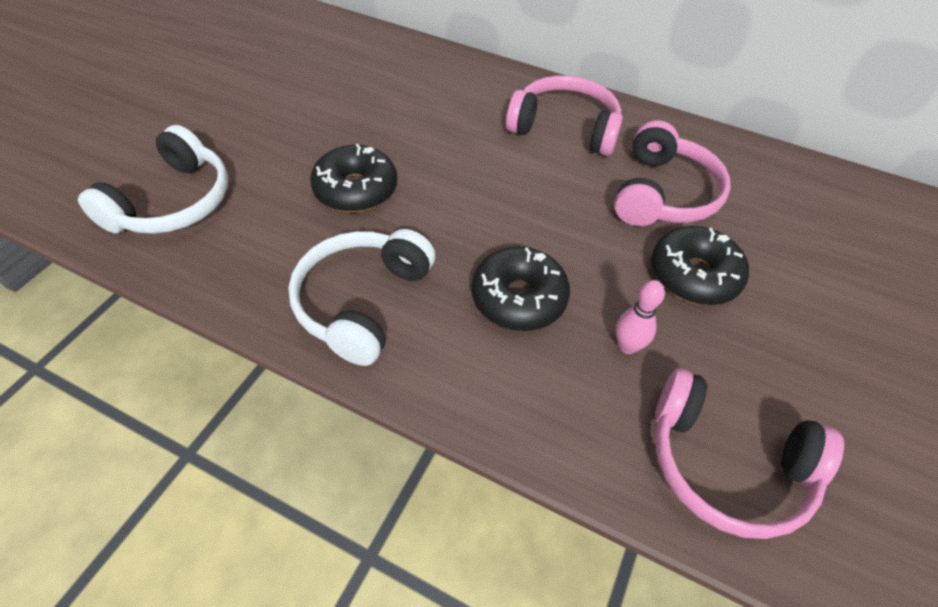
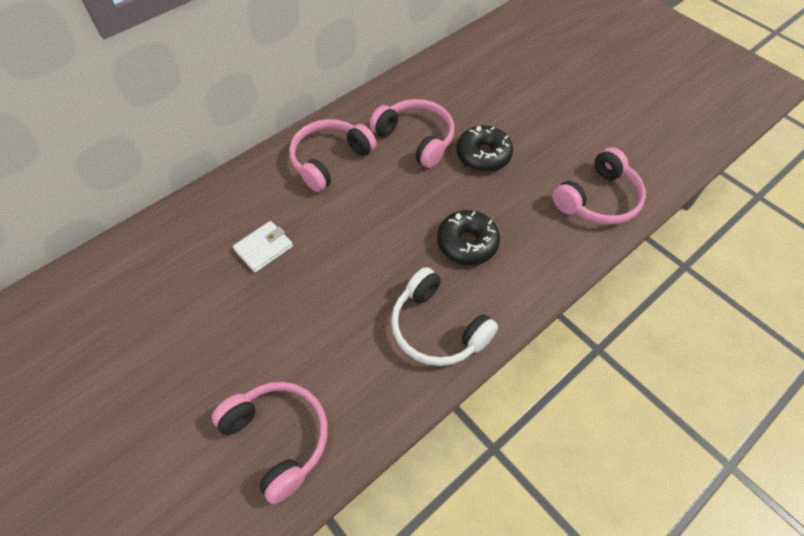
camera: 65 degrees left, 5 degrees up
(172, 202) = (278, 438): white headphones -> pink headphones
(356, 189) = (328, 304): black donut -> none
(406, 117) = (264, 248): none -> white wallet
(627, 346) = (519, 207): pink bowling pin -> none

